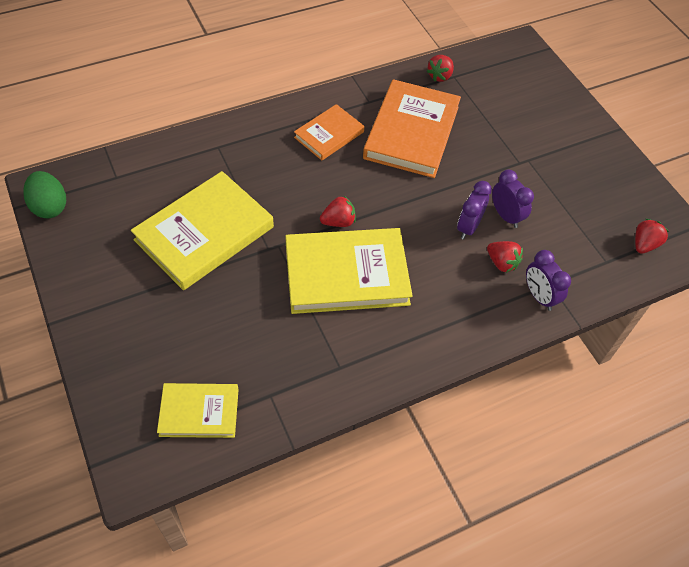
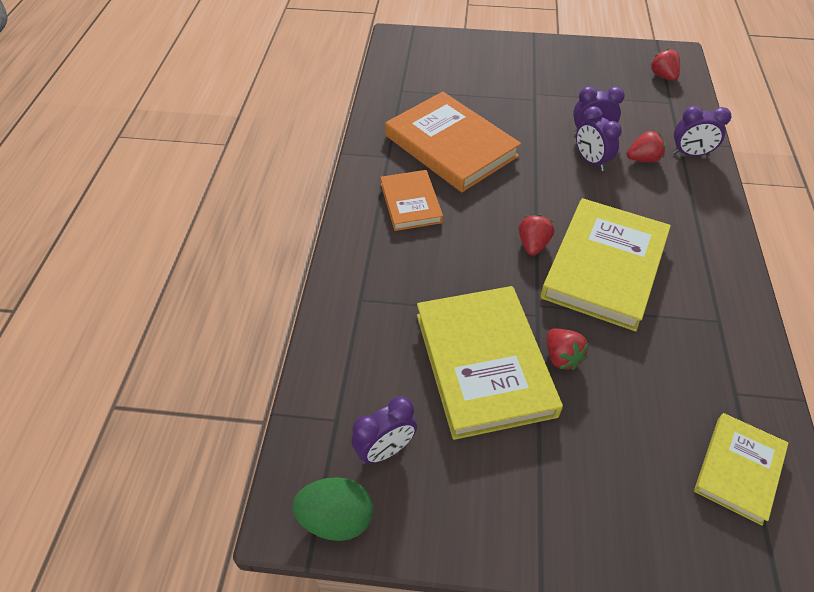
camera: 55 degrees left, 5 degrees down
(107, 209) = (385, 450): none -> purple clock
(440, 76) = (393, 98): red strawberry -> red strawberry (561, 357)

